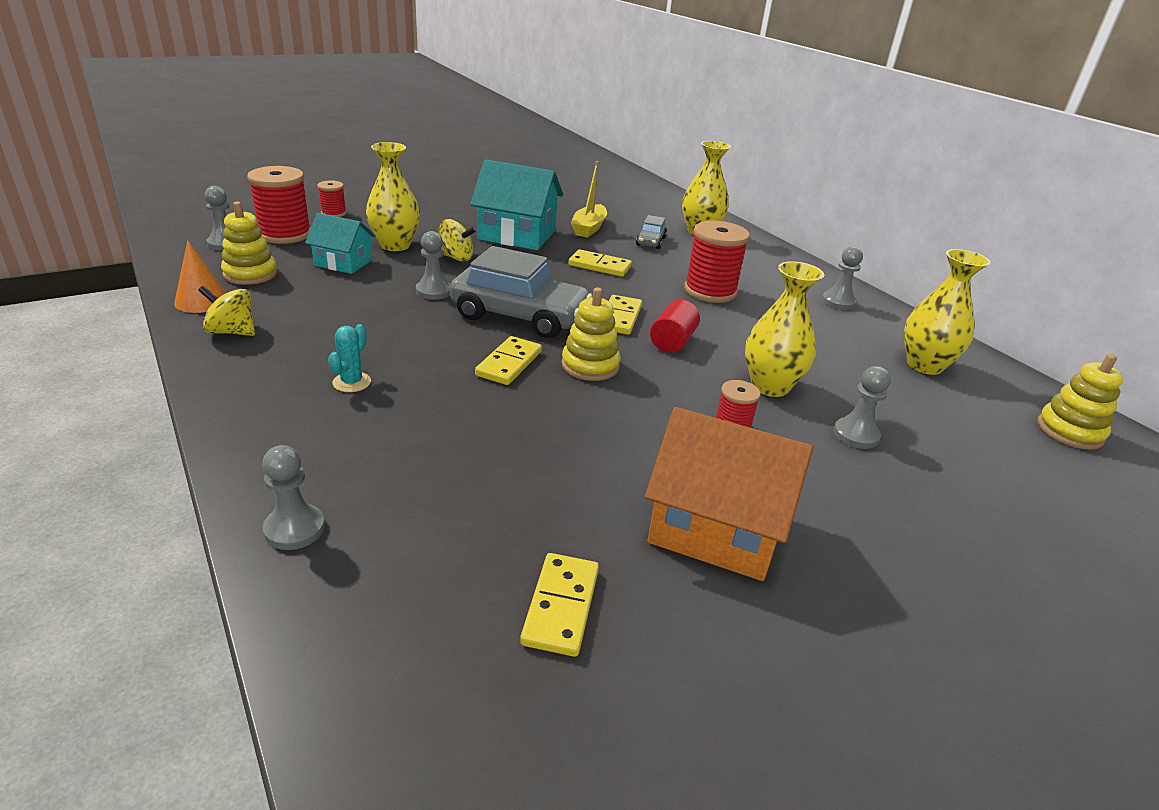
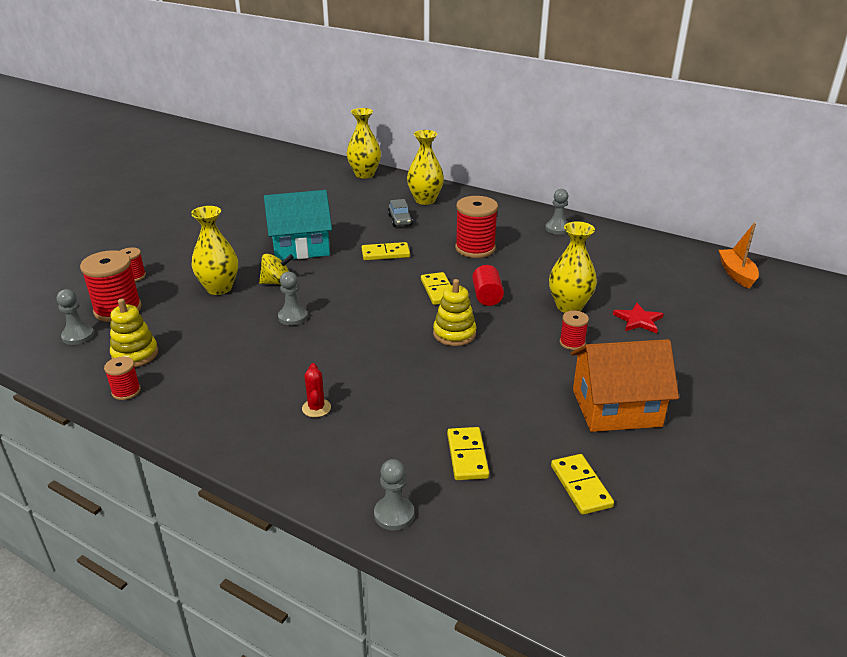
camera: 25 degrees left, 0 degrees up
(202, 301) = (126, 391): orange cone -> red spool
(232, 332) = (183, 406): yellow spinning top -> none
(343, 262) = (197, 318): turquoise house -> none
(351, 382) = (316, 408): turquoise cactus -> red cactus
(509, 363) = (403, 353): yellow domino -> yellow domino (467, 456)
(519, 316) = (373, 314): grey car -> none
(589, 228) = (346, 223): yellow boat -> none
(855, 435) = (638, 320): grey pawn -> red star
(924, 365) = (638, 258): yellow vase -> yellow vase (364, 174)
(1069, 431) = (736, 274): yellow stacking toy -> orange boat

